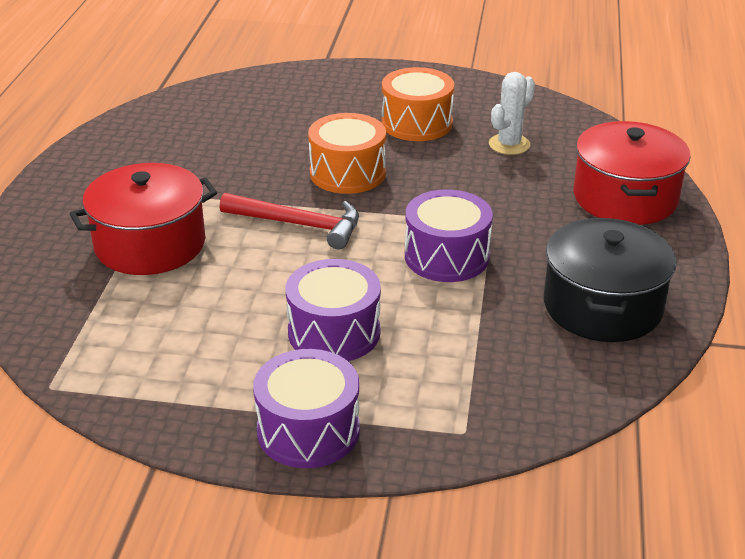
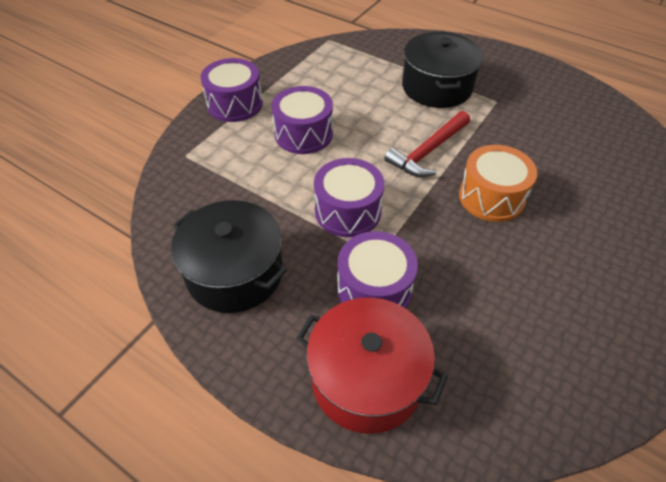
camera: 115 degrees right, 15 degrees up
(150, 244) = (437, 87): red pot -> black pot
(417, 123) = (570, 273): orange drum -> none
(509, 144) = (505, 330): white cactus -> none
(533, 215) = (374, 289): none -> purple drum

